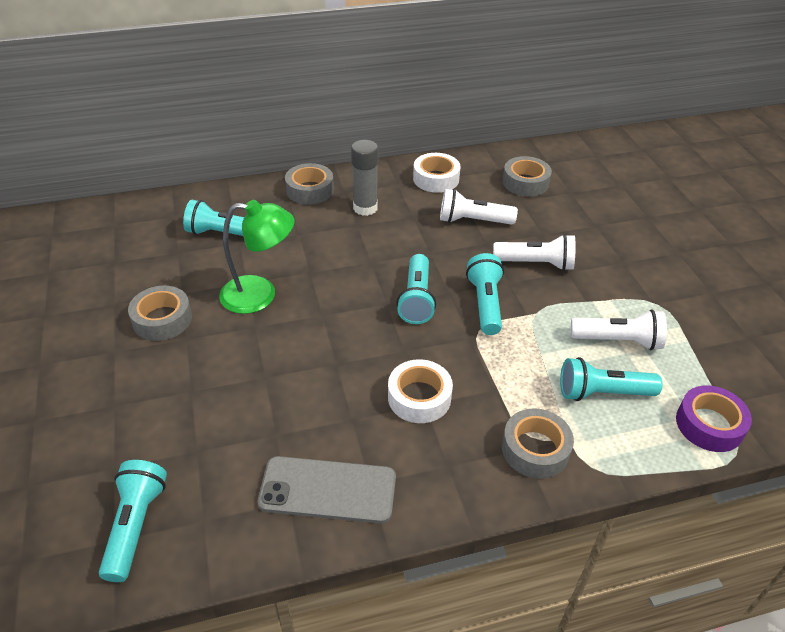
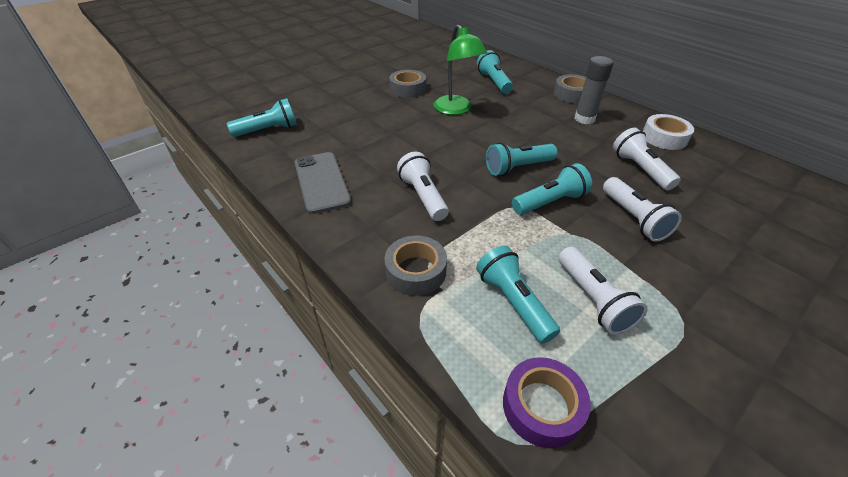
camera: 65 degrees right, 0 degrees up
(419, 397) = (423, 196): white tape -> white flashlight
(525, 182) = (736, 184): grey tape -> none

